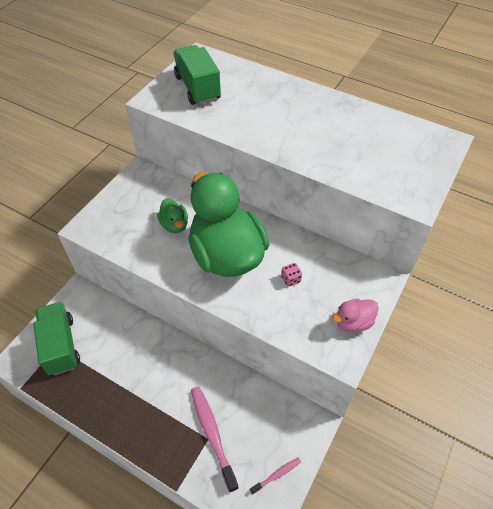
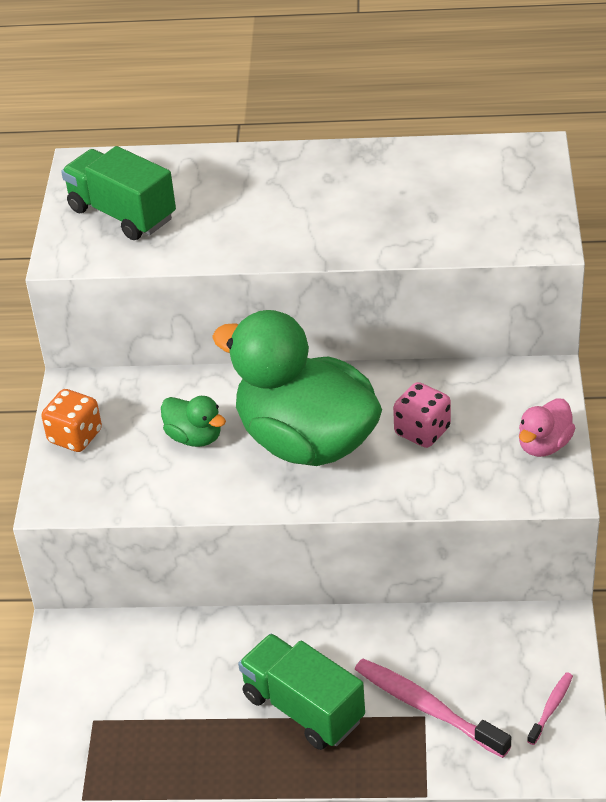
camera: 25 degrees left, 10 degrees down
(60, 345) = (99, 714): green truck -> green truck (303, 708)
(121, 197) = (75, 436): none -> orange dice
(291, 279) = (422, 431): pink dice -> pink dice, size x1.69

